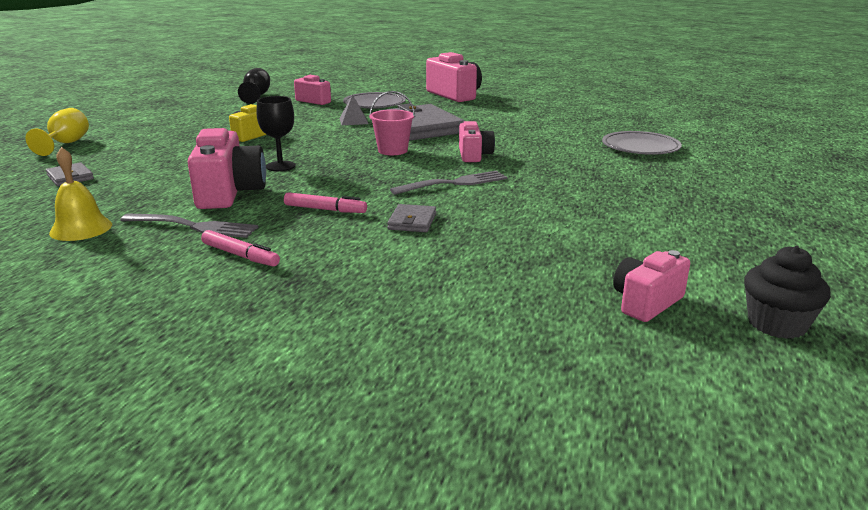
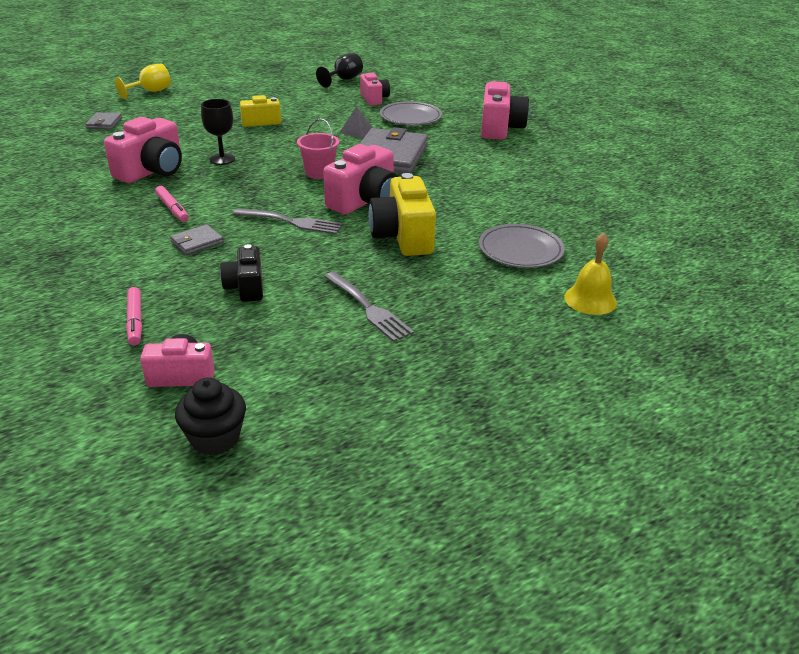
camera: 40 degrees right, 10 degrees up
(81, 228) = (41, 167): yellow bell -> yellow bell (590, 300)
(194, 226) = (88, 190): grey fork -> grey fork (368, 308)
(240, 255) = (68, 223): pink marker -> pink marker (135, 321)
(474, 155) = (365, 201): pink camera -> pink camera, size x1.64
(533, 231) = (246, 287): none -> black camera
(555, 164) = (403, 236): none -> yellow camera

